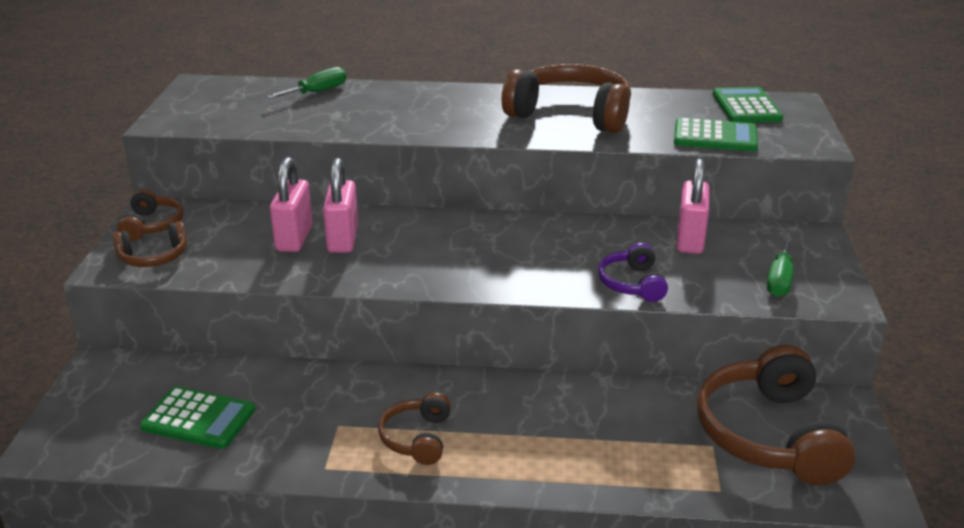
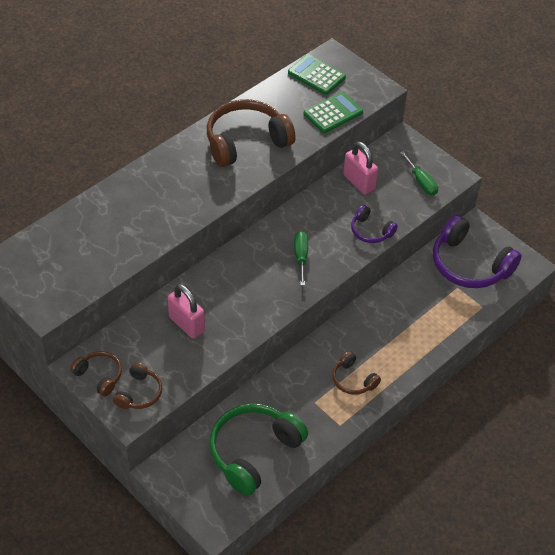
camera: 50 degrees left, 20 degrees up
(198, 419) = (253, 452): green calculator -> green headphones
(317, 92) = (85, 219): green screwdriver -> green screwdriver (301, 257)
(343, 239) = (210, 305): pink padlock -> none
(768, 434) = (469, 264): brown headphones -> purple headphones

